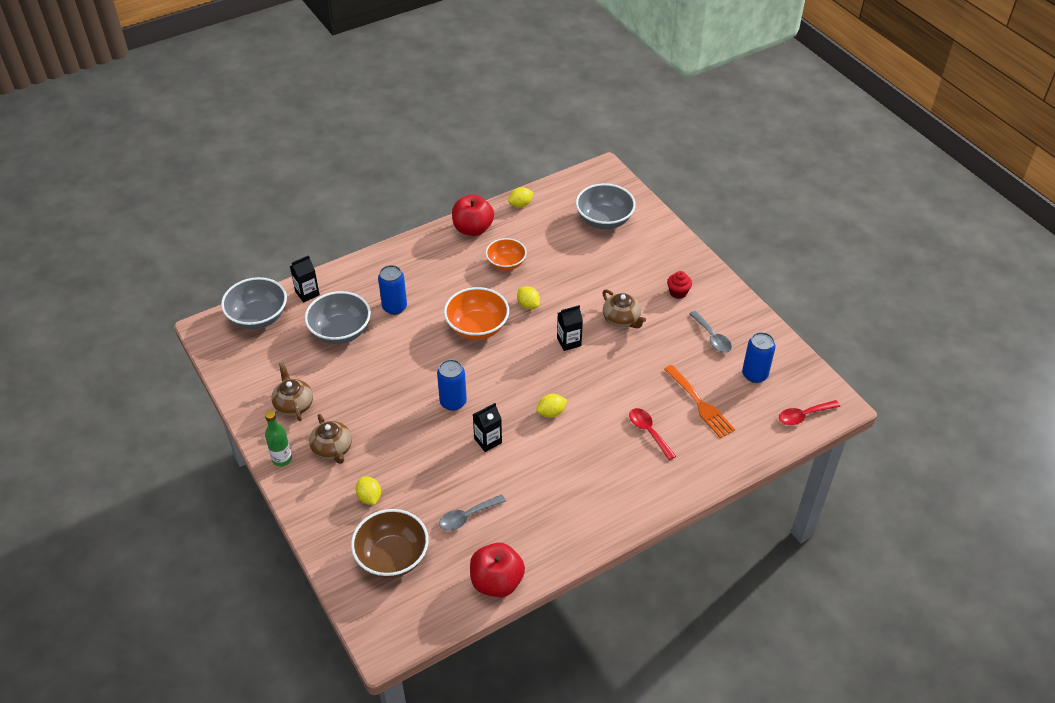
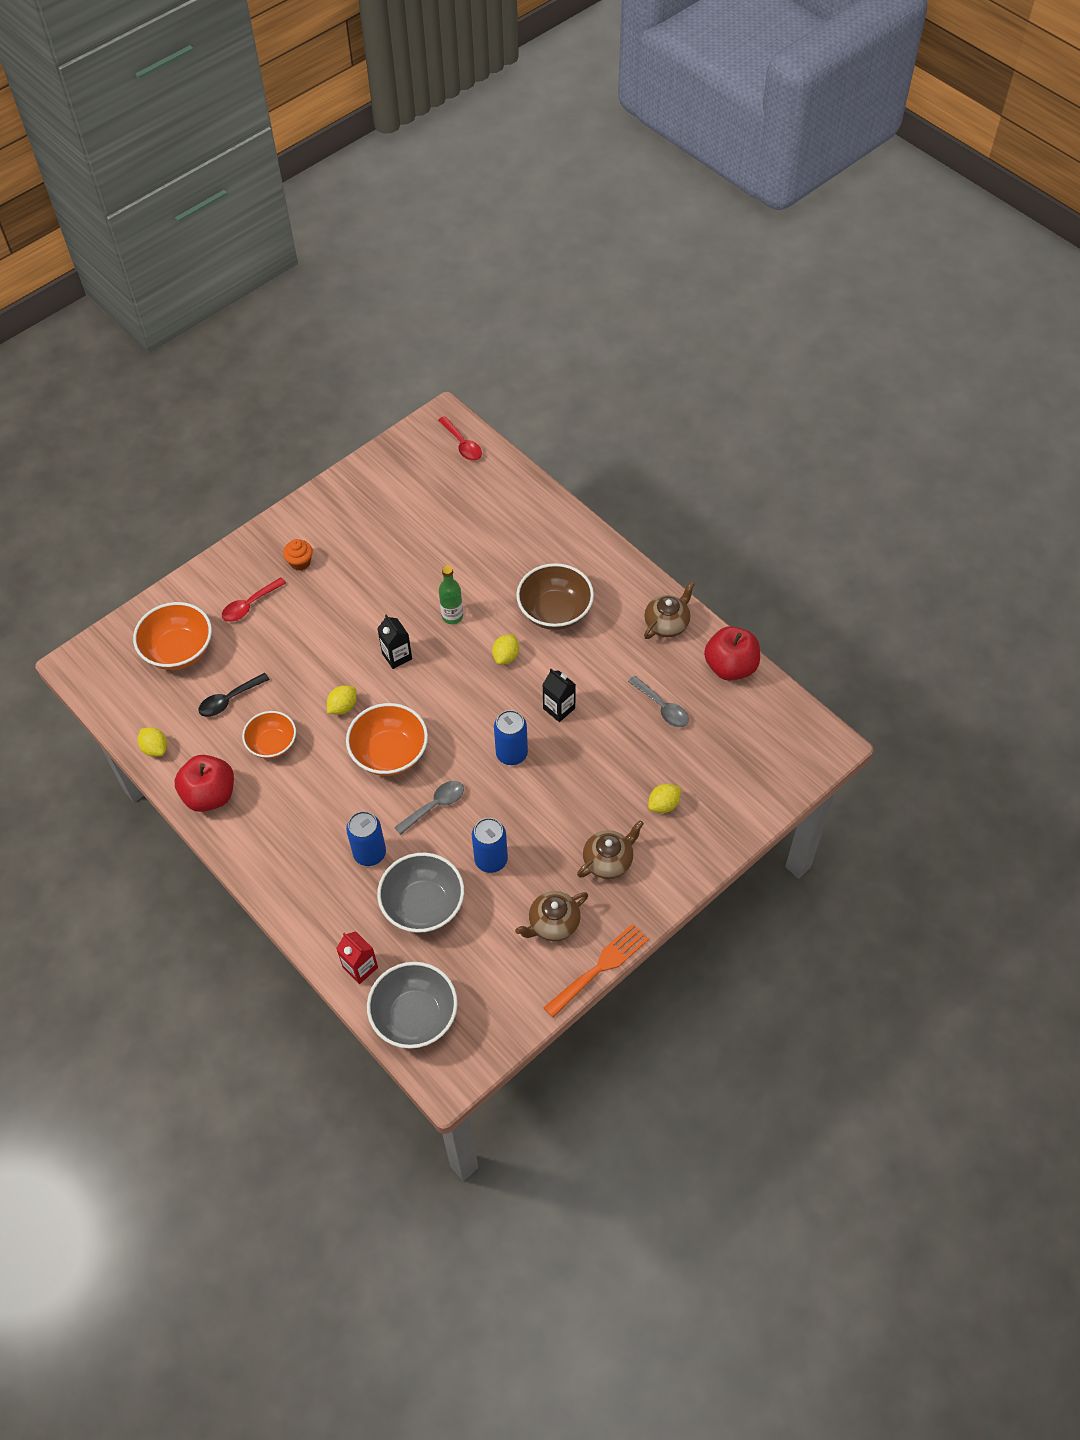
camera: 100 degrees left, 10 degrees up
(282, 459) = (636, 910): green bottle -> green bottle (452, 616)
(307, 293) = (360, 967): black carton -> red carton
(392, 557) = (730, 764): brown bowl -> brown bowl (555, 611)
(551, 412) = (506, 656): yellow lemon -> yellow lemon turned 60 degrees clockwise
(552, 243) = (229, 700): none -> black spoon
(604, 220) = (179, 650): grey bowl -> orange bowl
(621, 319) = (352, 610): brown teapot -> brown teapot (667, 623)
(648, 432) = (513, 567): red spoon -> red spoon (249, 605)
(678, 292) = (300, 562): red cupcake -> orange cupcake
(699, 403) = (464, 528): orange fork -> orange fork (599, 968)
(712, 337) = (366, 525): grey spoon -> grey spoon (435, 806)
(754, 374) = (414, 486): blue can -> blue can (491, 860)

